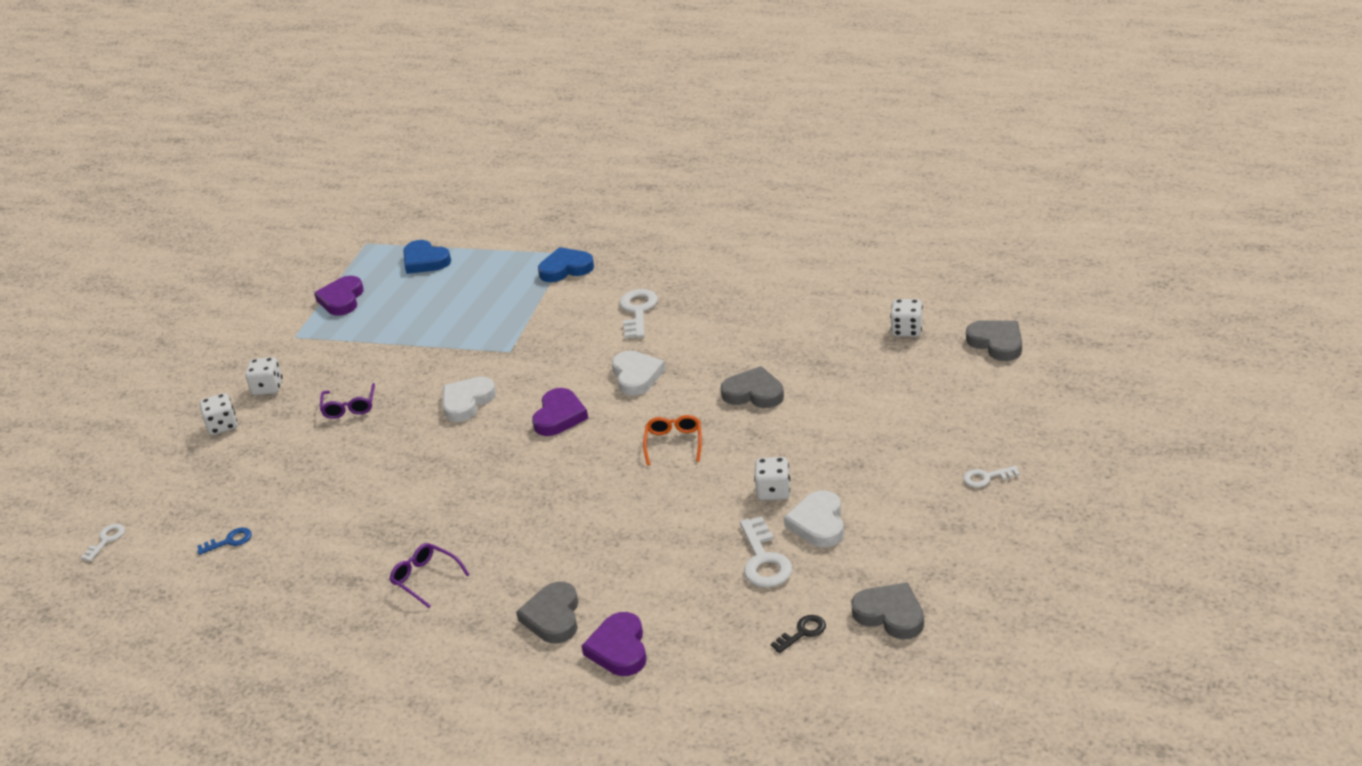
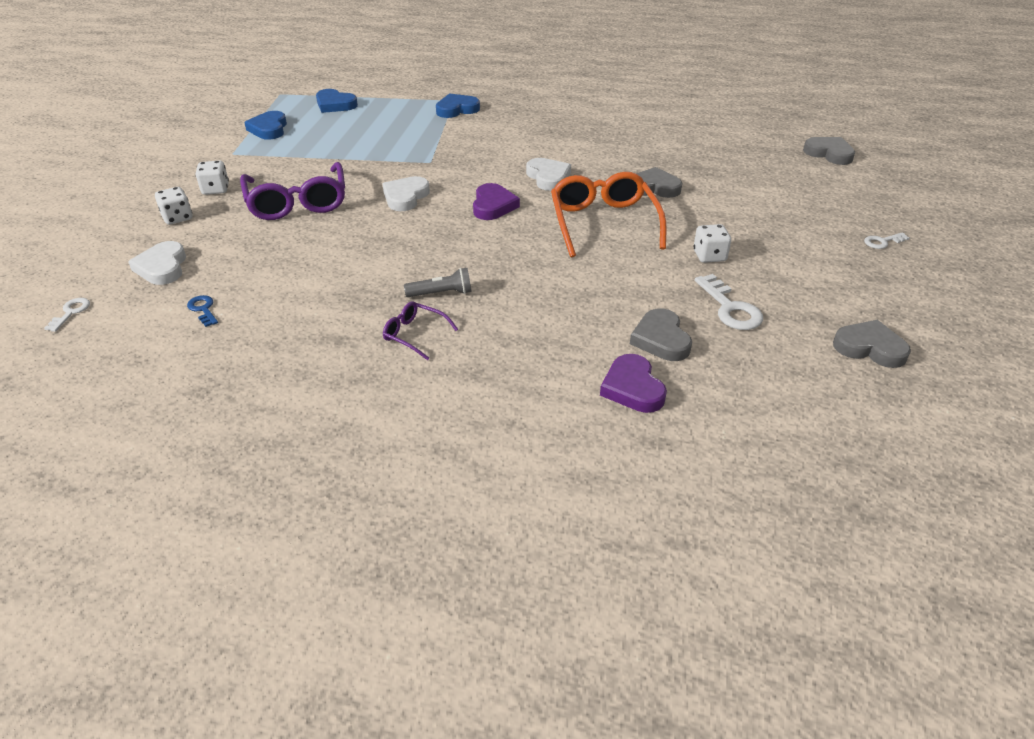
camera: 15 degrees left, 5 degrees up
(229, 541) = (203, 309): blue key -> blue key turned 90 degrees counterclockwise
(342, 299) = (269, 129): purple heart -> blue heart
(349, 407) = (297, 202): purple glasses -> purple glasses, size x2.06
(467, 530) = (441, 293): none -> grey flashlight
(553, 617) = (555, 363): grey heart -> grey heart (661, 339)
(638, 311) = (529, 136): white key -> none
(674, 443) = (604, 223): orange glasses -> orange glasses, size x2.06
(802, 632) = (799, 366): black key -> none
(818, 523) = (762, 278): white heart -> white heart (162, 267)
(907, 330) = (754, 146): white dice -> none

